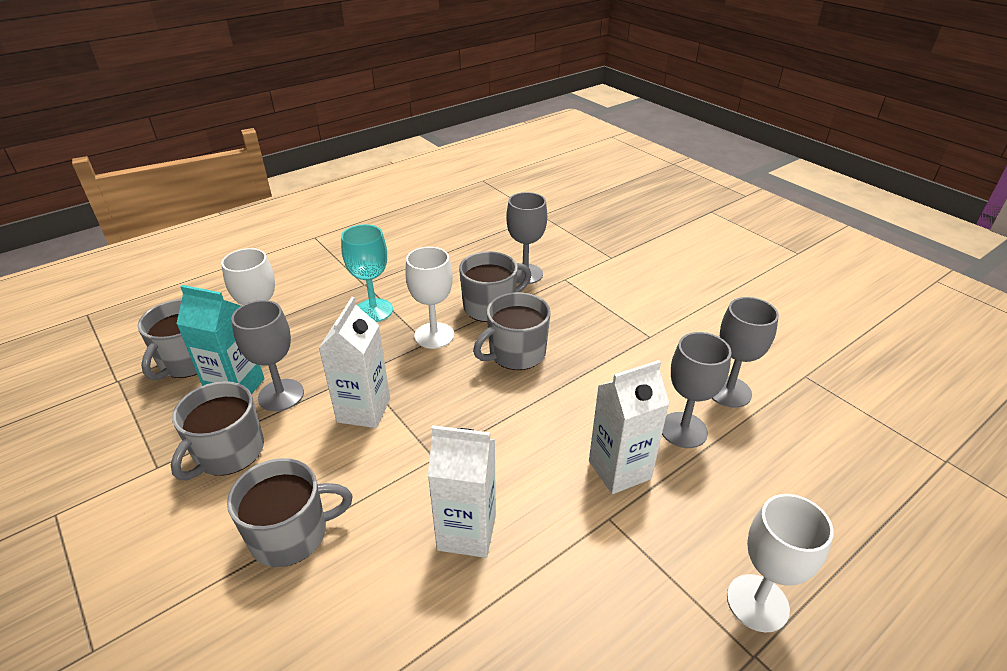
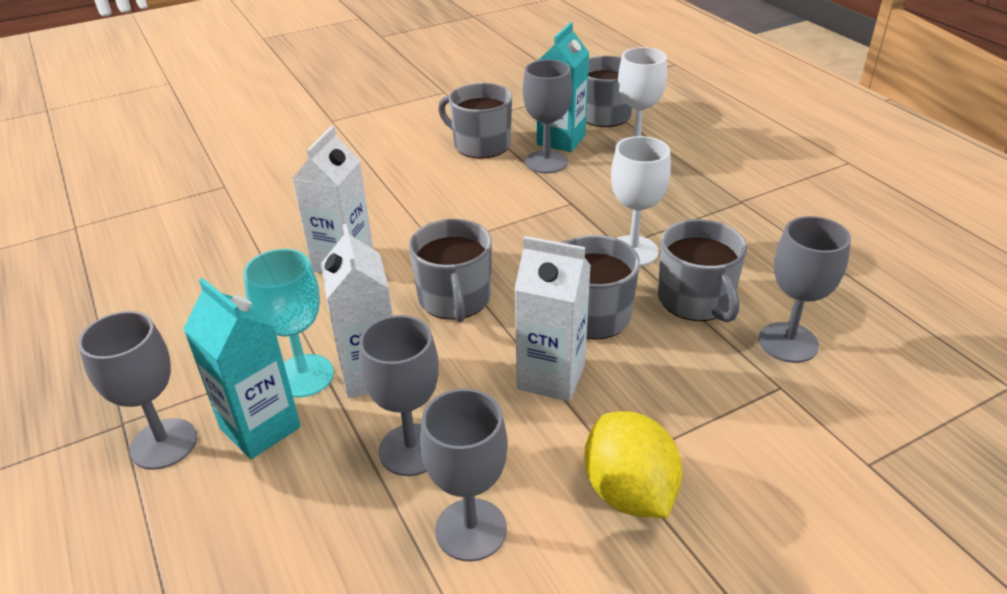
camera: 100 degrees right, 0 degrees up
(291, 534) = (384, 178): grey mug -> grey mug (454, 299)
(364, 410) = (514, 206): white carton -> white carton (551, 377)
(374, 310) = (684, 208): turquoise goblet -> turquoise goblet (303, 376)
(668, 332) = (629, 492): none -> yellow lemon
(706, 531) = (260, 428): none -> turquoise carton
(757, 603) = (164, 444): white goblet -> grey goblet

